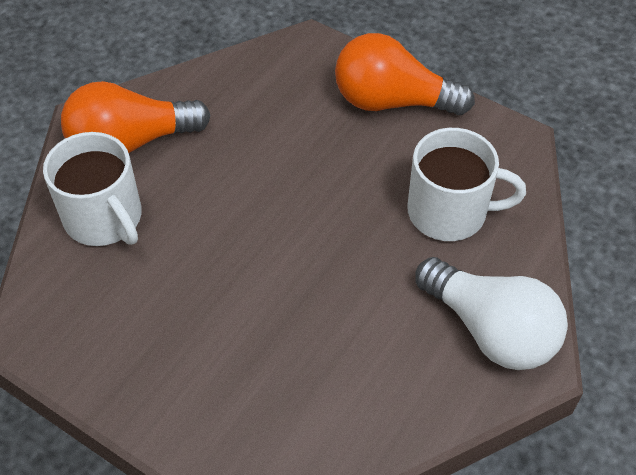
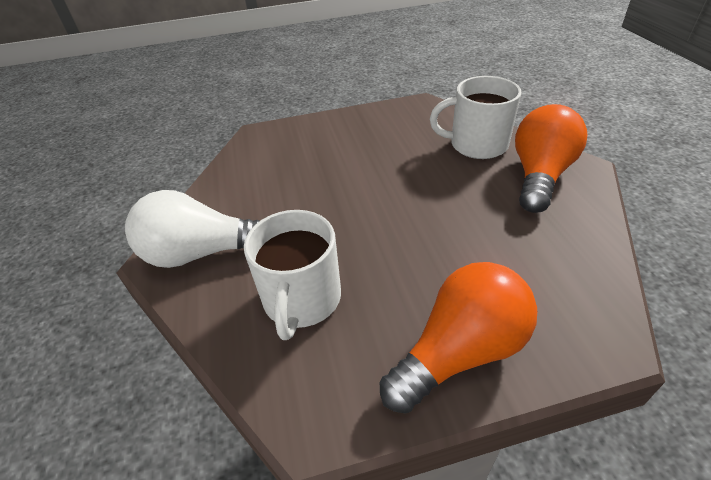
camera: 135 degrees right, 10 degrees down
(449, 212) = (302, 299): white mug -> white mug turned 45 degrees counterclockwise

